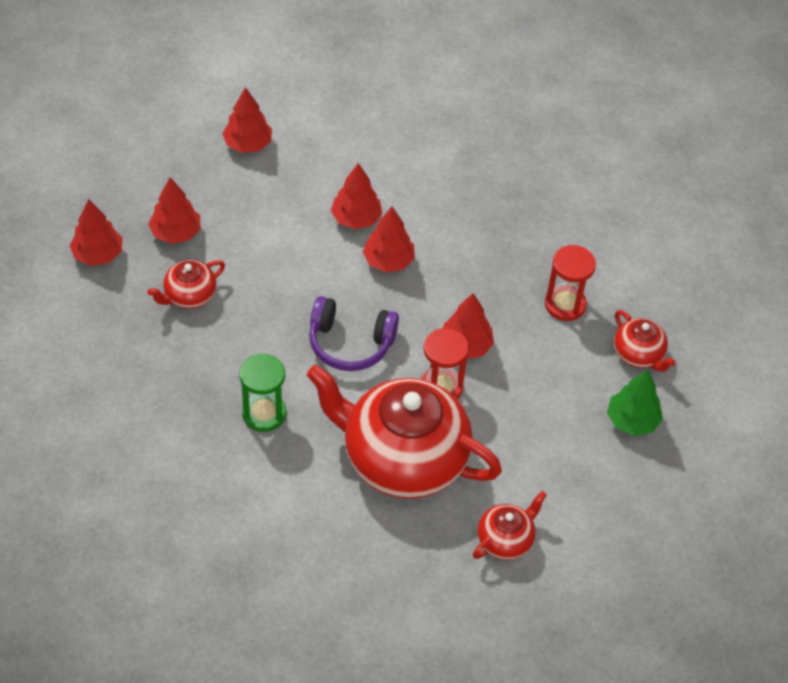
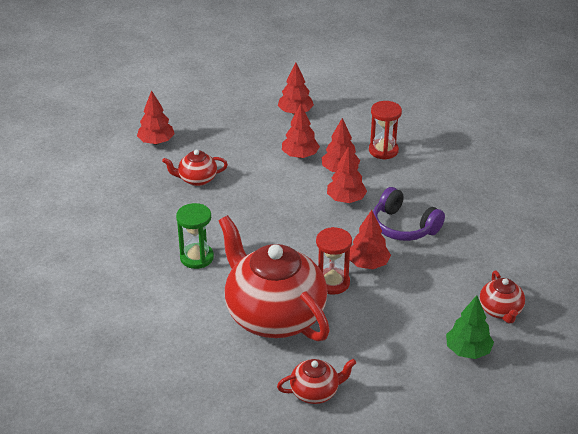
camera: 30 degrees right, 15 degrees down
(176, 233) = (214, 144): red tree -> red tree (300, 155)
(350, 343) = (285, 237): purple headphones -> purple headphones (403, 226)
(565, 304) = (461, 262): red hourglass -> red hourglass (383, 150)

